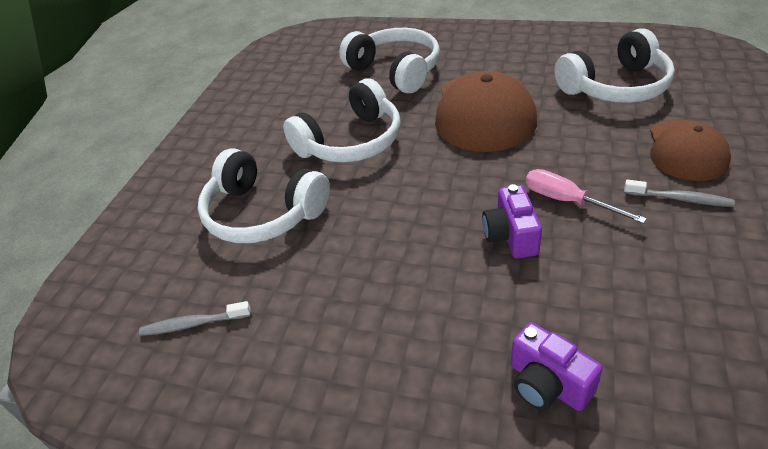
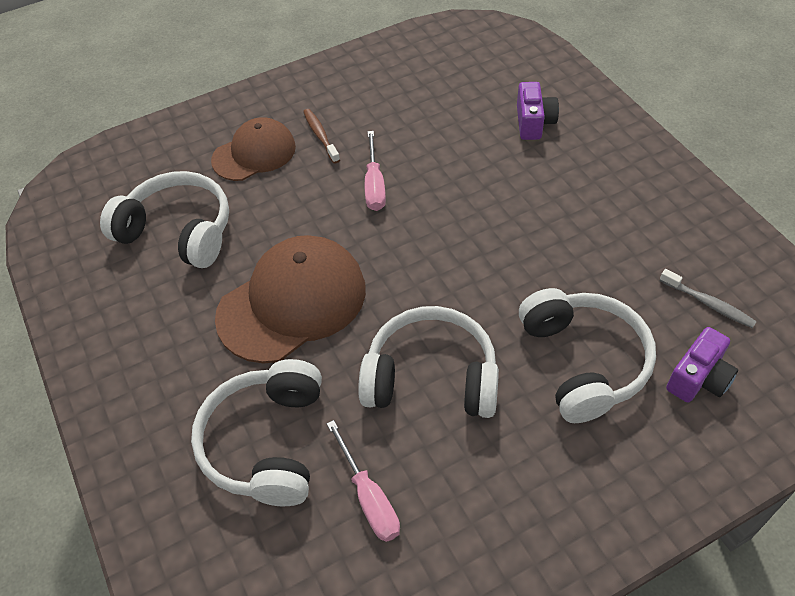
camera: 135 degrees left, 10 degrees up
(319, 90) = (369, 497): none -> pink screwdriver
(511, 236) = (440, 194): purple camera -> purple camera (698, 378)
(680, 199) = (320, 135): grey toothbrush -> brown toothbrush

